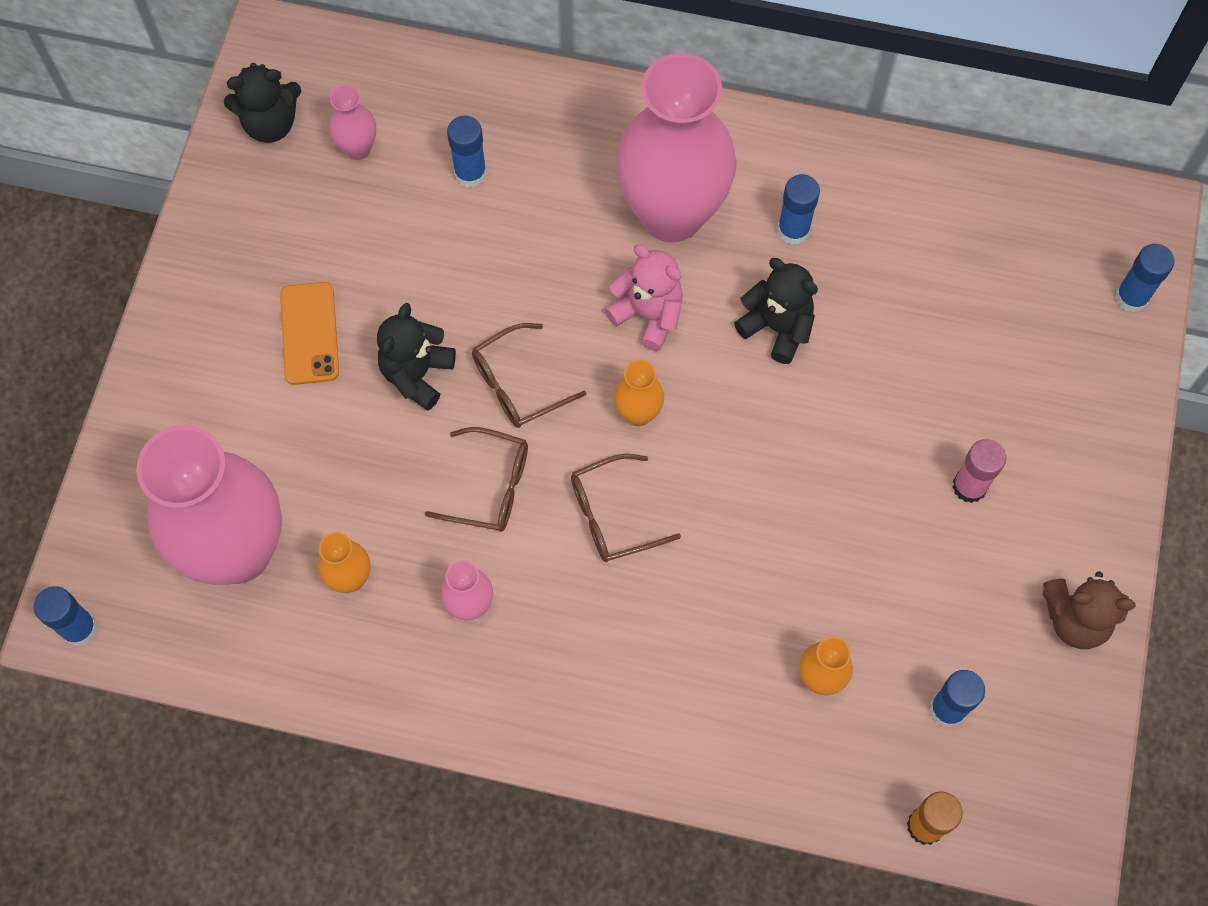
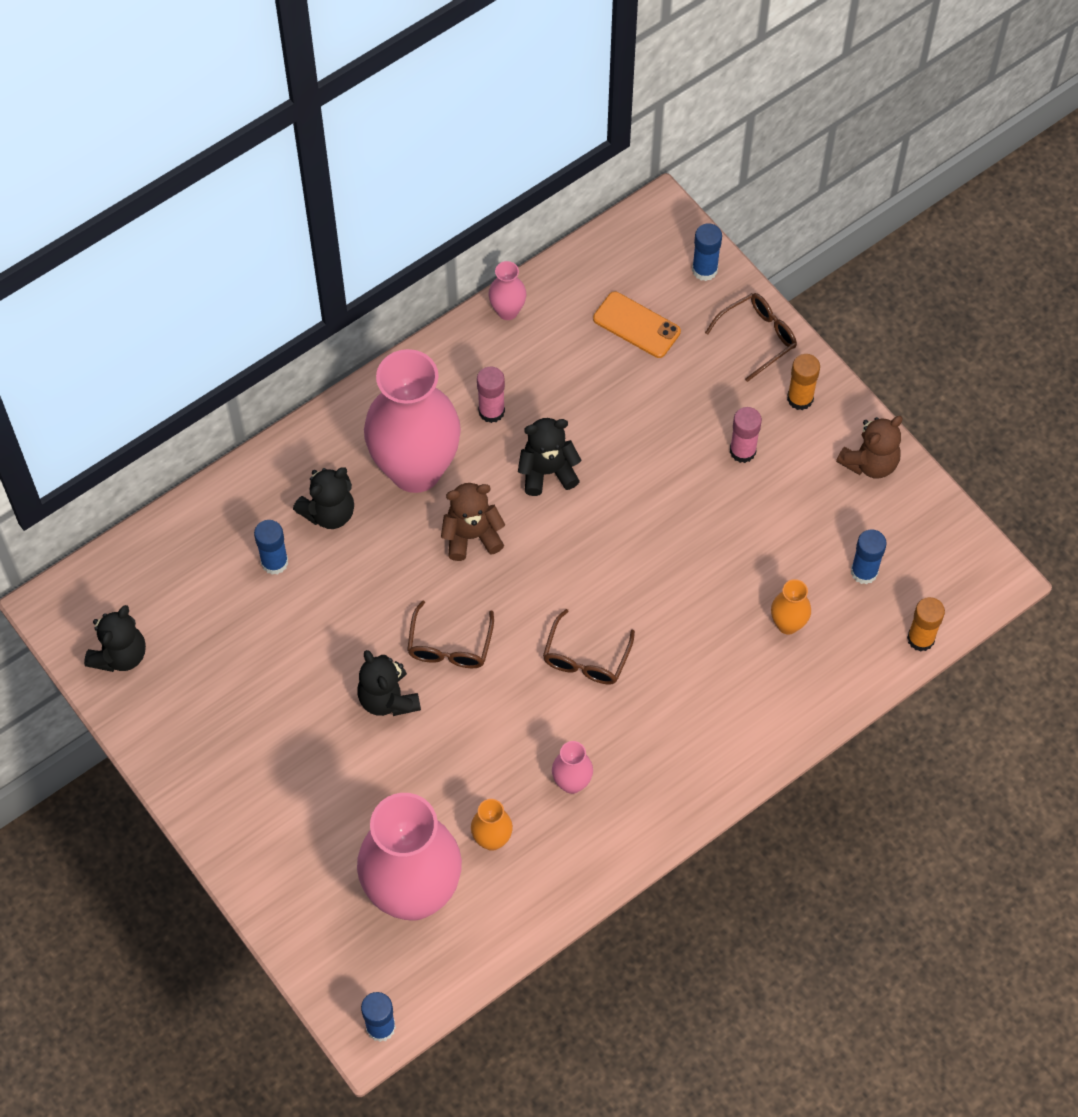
camera: 50 degrees left, 5 degrees down
(309, 333) = (299, 742): orange phone -> orange phone (636, 325)
(358, 148) = (191, 615): pink vase -> pink vase (507, 311)
(490, 487) = (504, 713): brown glasses -> brown glasses (758, 337)
(560, 177) = (329, 512): none -> black teddy bear
(638, 413) = (532, 592): orange vase -> none
(648, 314) = (472, 536): pink teddy bear -> brown teddy bear
(793, 230) = (491, 411): blue glue stick -> pink glue stick
(1080, 495) = (800, 398): none -> orange glue stick

